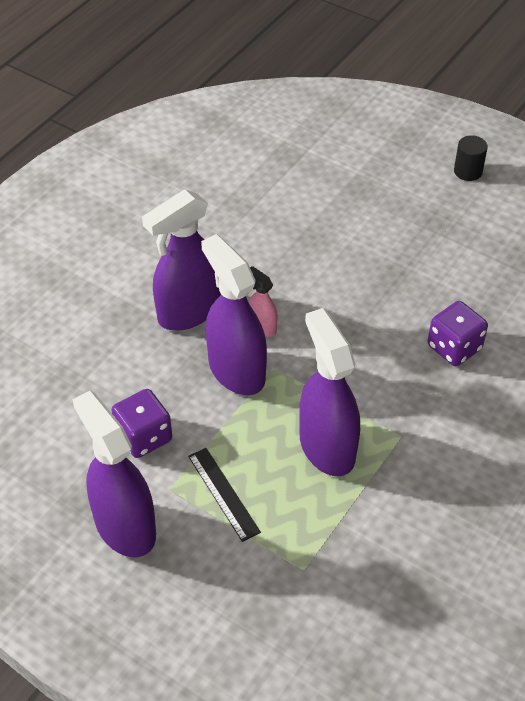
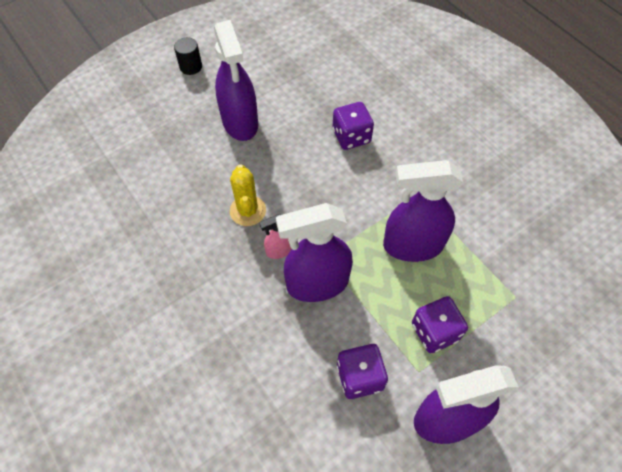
camera: 70 degrees left, 10 degrees up
(188, 311) = (238, 300): purple spray bottle -> purple spray bottle (240, 122)
(223, 493) = (435, 331): black ruler -> purple dice
(298, 284) = (248, 210): none -> yellow cactus

